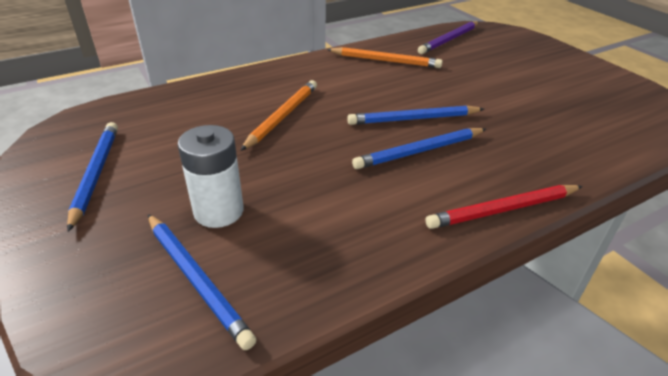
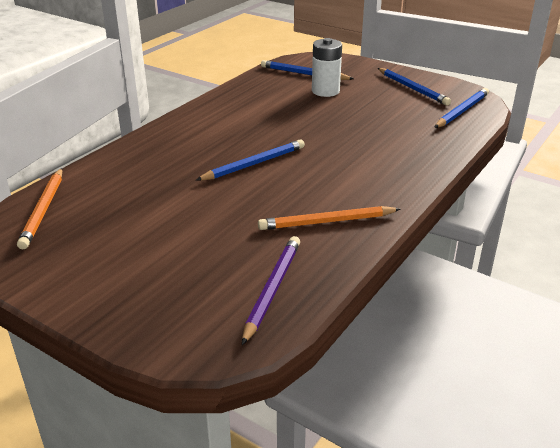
camera: 155 degrees right, 5 degrees down
(282, 116) = (356, 140): orange pencil -> orange pencil (43, 210)
(419, 151) = (236, 142): blue pencil -> blue pencil (462, 111)
(503, 209) = (169, 125): red pencil -> none

